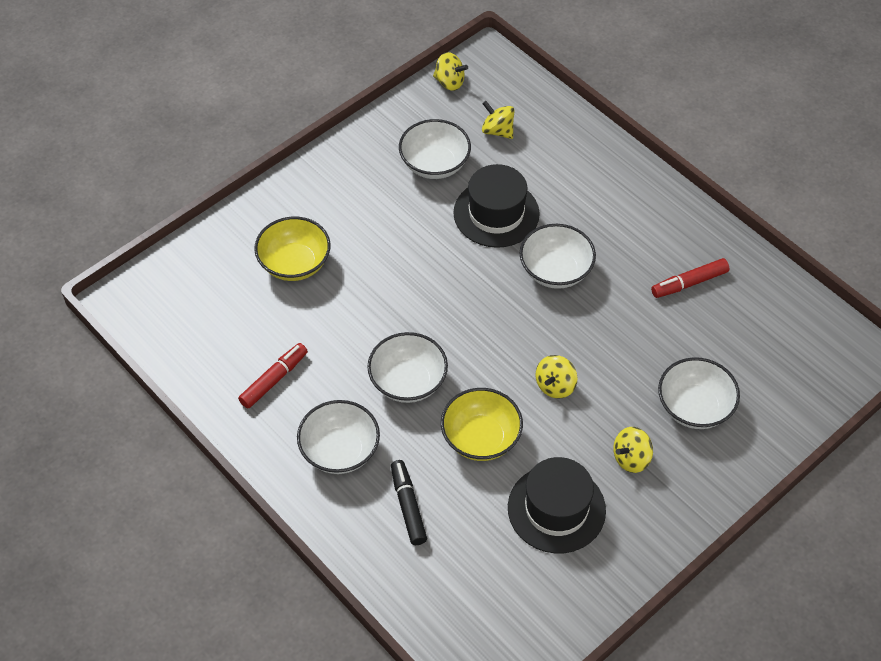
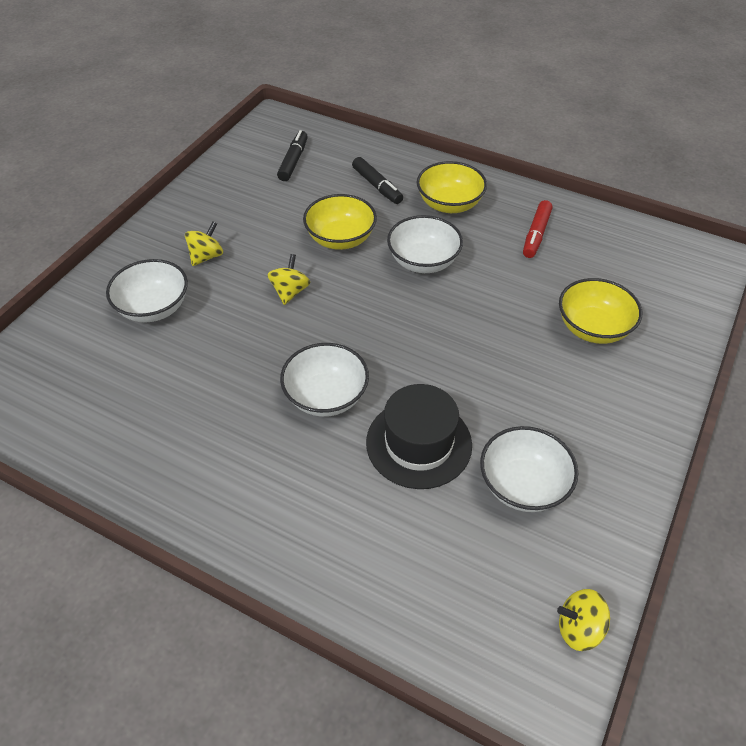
camera: 160 degrees right, 5 degrees down
(340, 451) = (449, 204): white bowl -> yellow bowl
(493, 585) = (293, 161): none -> black marker
(497, 131) = (471, 563): yellow spinning top -> none
(556, 509) = (261, 211): black hat -> none
(689, 283) = (172, 426): red marker -> none

